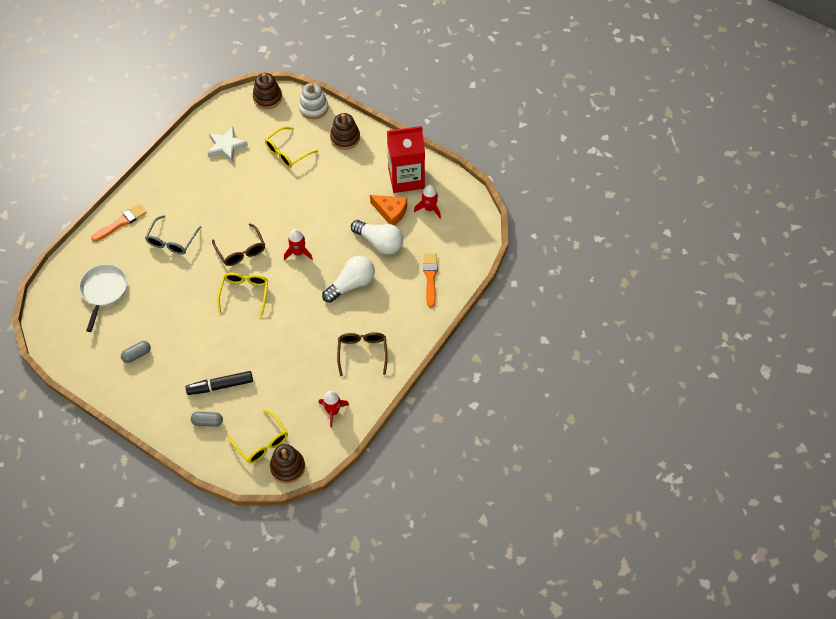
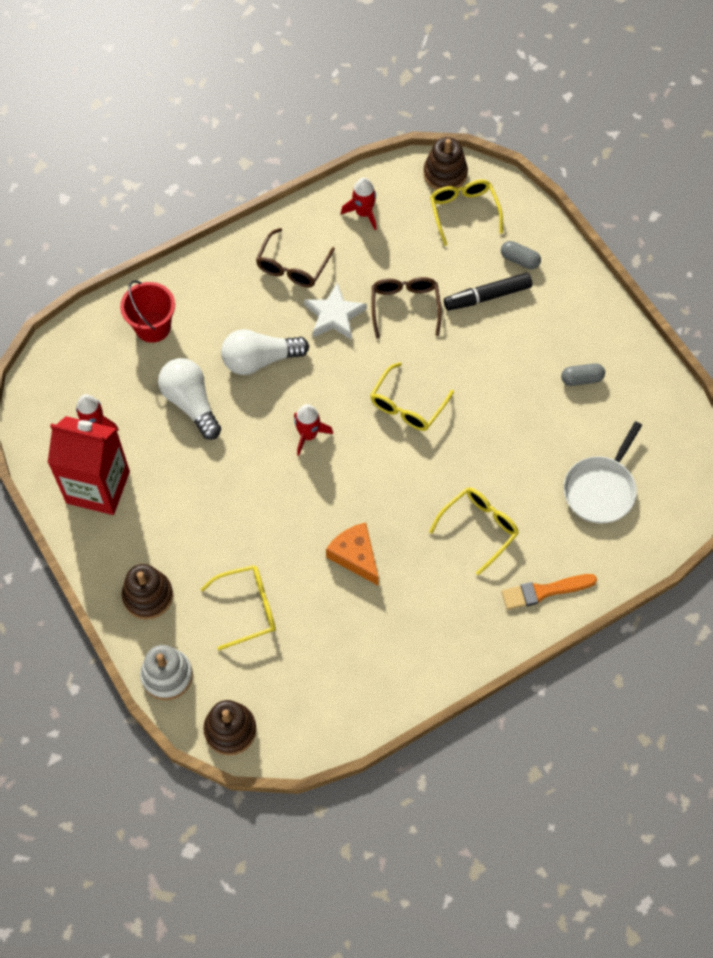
camera: 155 degrees left, 5 degrees up
(172, 241) = (479, 528): grey glasses -> yellow glasses
(220, 386) = (487, 296): black marker -> black marker turned 150 degrees clockwise
(226, 146) = (336, 662): white star -> white star (334, 315)
(241, 251) = (386, 471): brown glasses -> brown glasses (405, 306)
(391, 212) = (150, 442): orange cheese -> orange cheese (355, 556)
(430, 277) = (153, 327): orange brush -> red bucket

